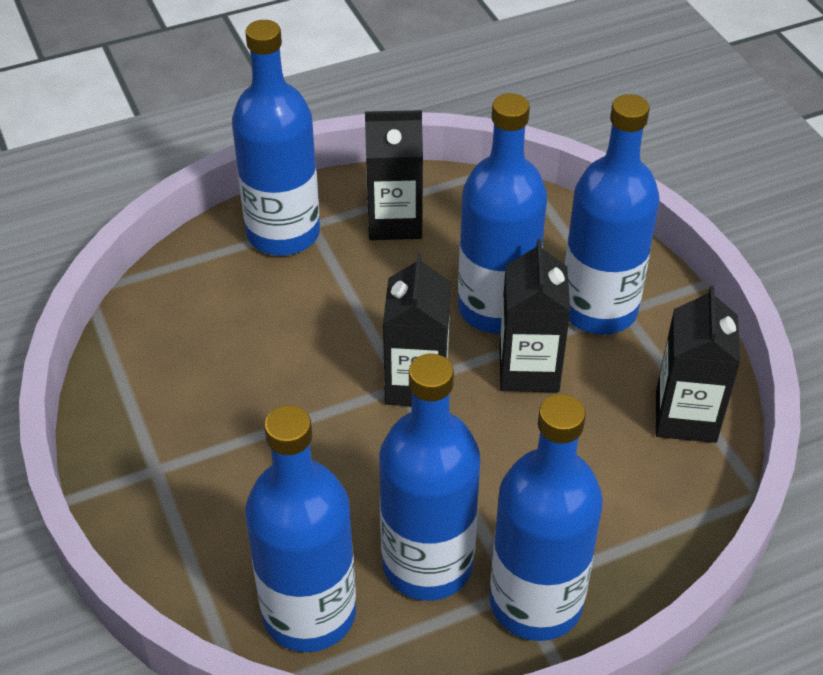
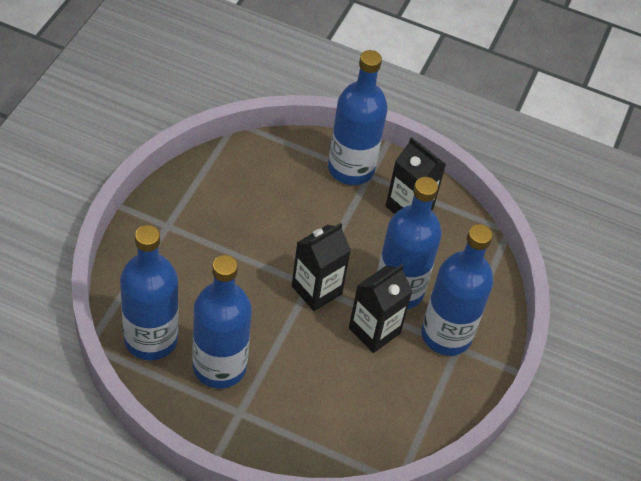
camera: 40 degrees right, 5 degrees up
(536, 602) = (240, 424): blue bottle -> none
(685, 416) = (415, 418): black carton -> none

